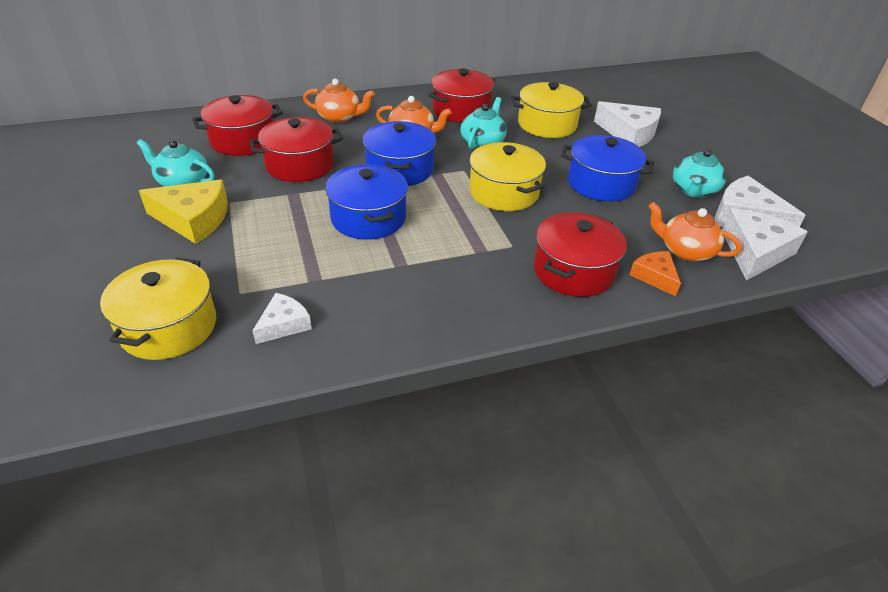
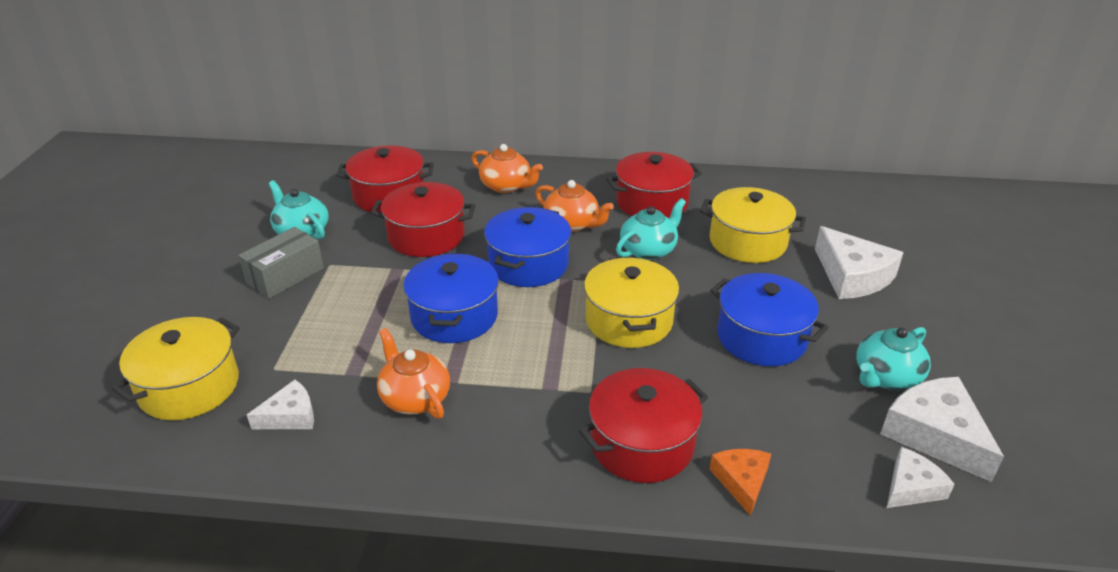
camera: 25 degrees right, 5 degrees down
(194, 219) = (285, 275): yellow cheese -> grey box
(685, 251) = (810, 458): orange teapot -> orange teapot (414, 398)
(754, 252) = (911, 487): white cheese -> white cheese, size x0.58

